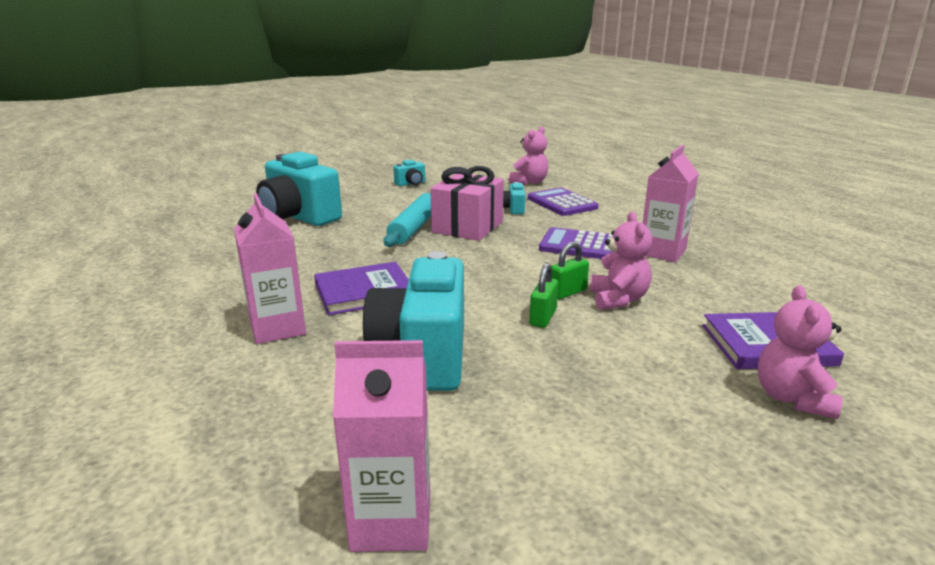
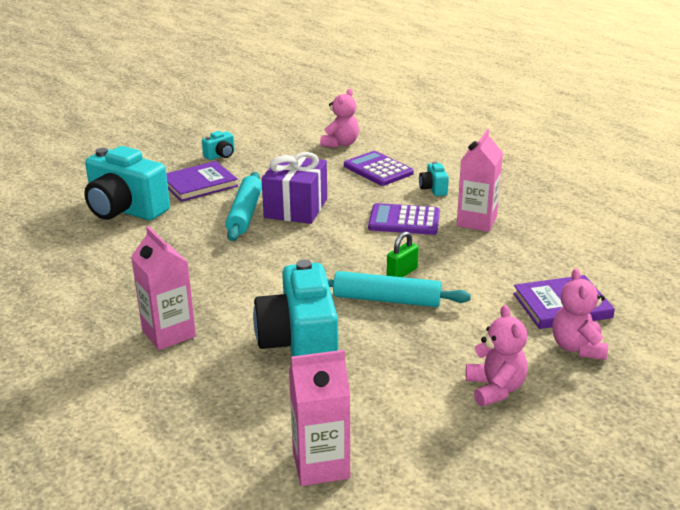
camera: 10 degrees left, 5 degrees up
(364, 292) = (227, 290): purple book -> purple book (199, 184)
(468, 227) = (296, 208): pink gift -> purple gift
(513, 209) = (333, 181): turquoise camera -> turquoise camera (433, 189)
(543, 317) = (386, 299): green padlock -> turquoise rolling pin
(618, 299) = (445, 275): pink teddy bear -> pink teddy bear (495, 389)

